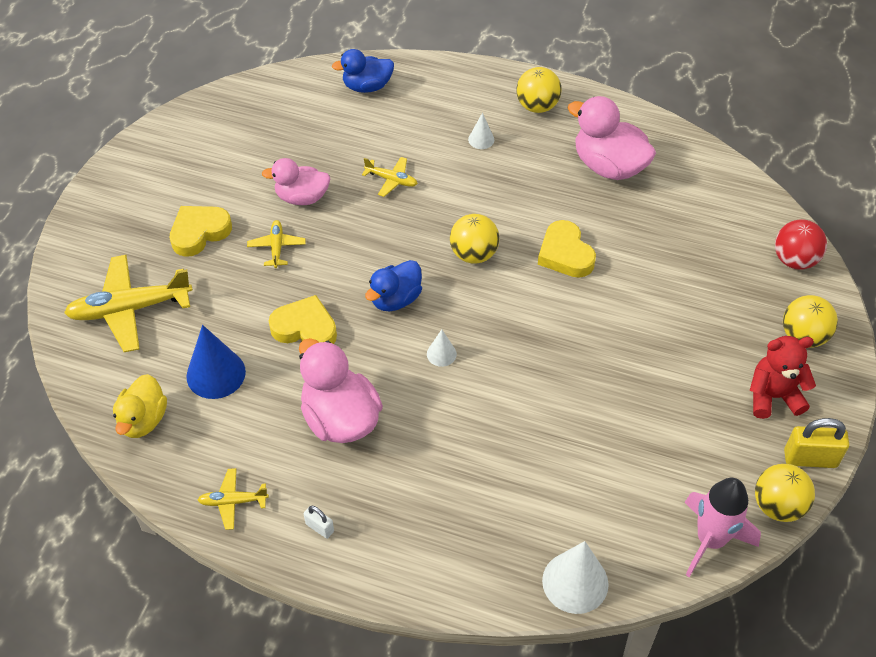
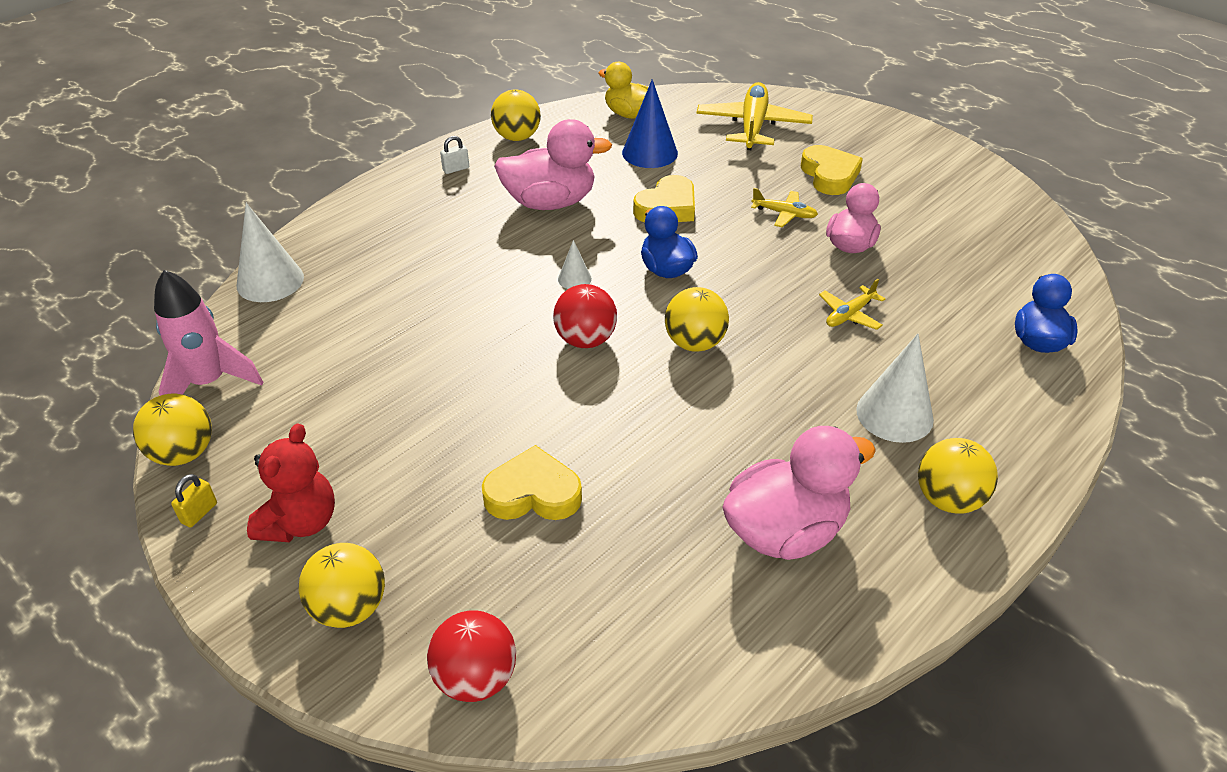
camera: 115 degrees right, 10 degrees down
(233, 501) = (517, 137): yellow plane -> yellow ball
(481, 139) = (894, 414): white cone -> white cone, size x1.94
(509, 317) = (585, 340): none -> red ball
(565, 254) = (647, 420): yellow heart -> yellow heart (533, 493)
(810, 458) = (199, 513): yellow padlock -> yellow padlock, size x0.54

